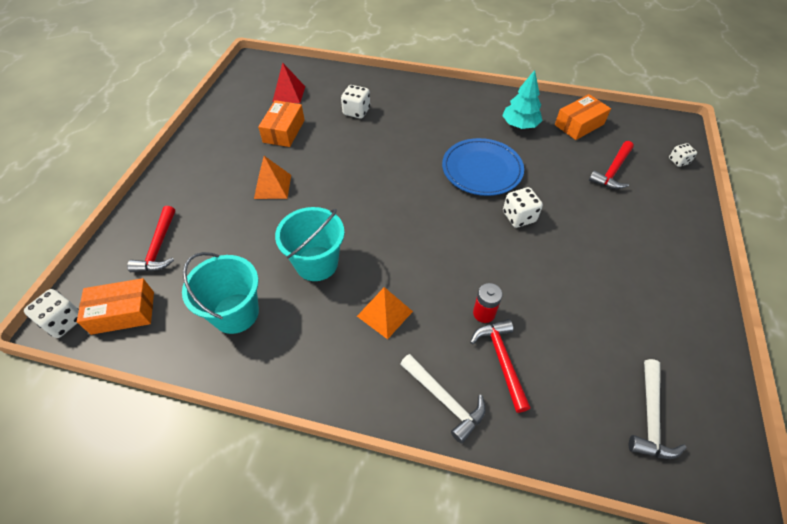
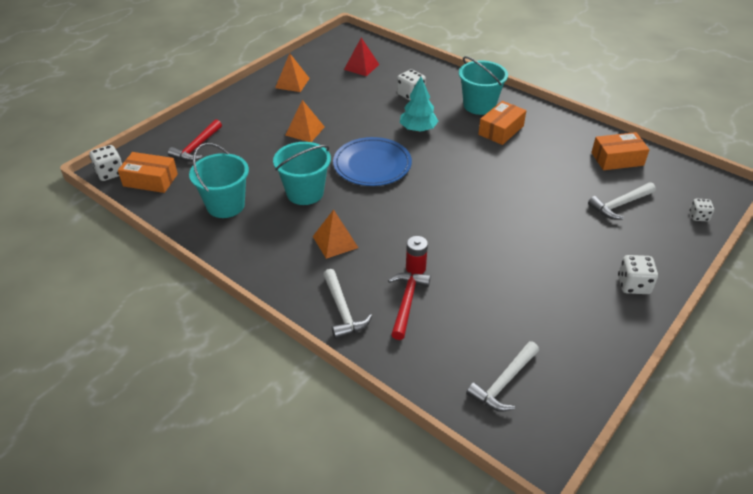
camera: 25 degrees right, 10 degrees down
(226, 133) = (292, 83): none -> orange pyramid
(284, 131) = (339, 94): orange box -> orange box (501, 130)
(428, 105) = (479, 105): none -> turquoise bucket
(482, 169) = (492, 168): blue plate -> blue plate (372, 165)
(519, 217) = (499, 212): white dice -> white dice (633, 285)
(520, 125) = (556, 144): turquoise tree -> turquoise tree (418, 129)
(612, 171) = (620, 205): red hammer -> white hammer

